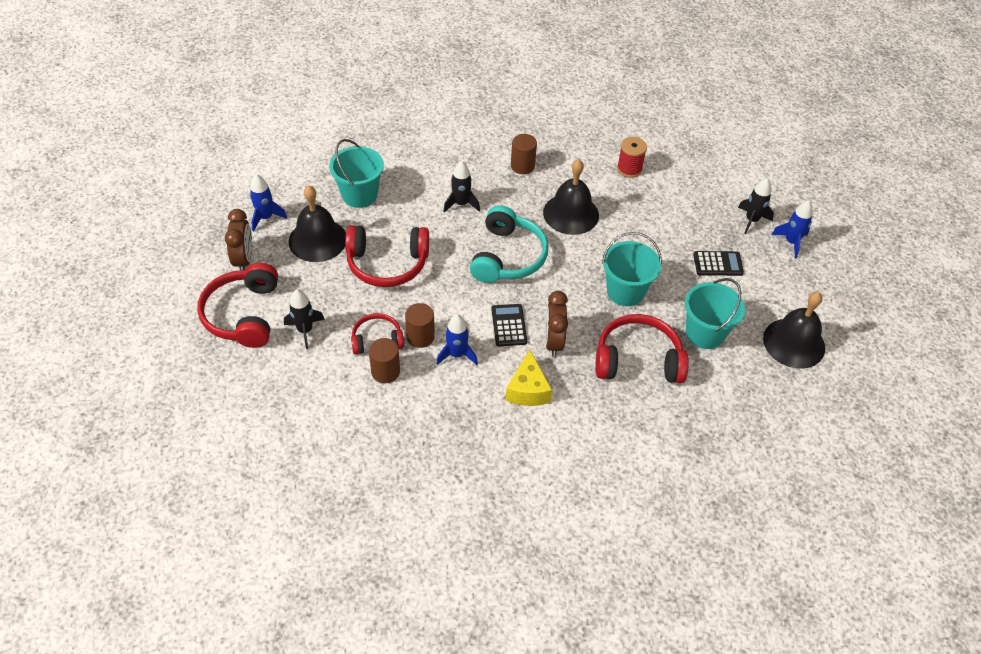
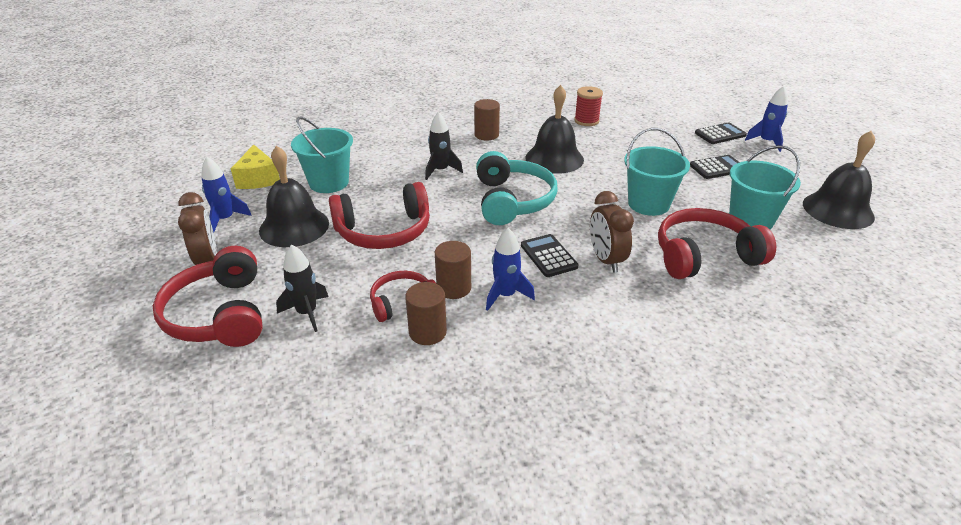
camera: 15 degrees left, 15 degrees down
(528, 390) = (607, 310): yellow cheese -> yellow cheese (258, 179)
(751, 220) = (720, 134): black rocket -> black calculator

